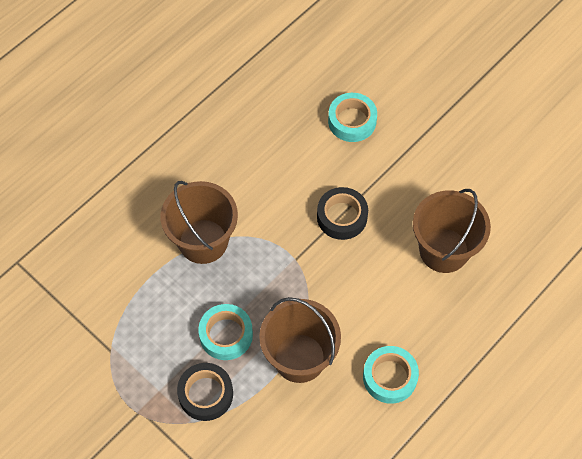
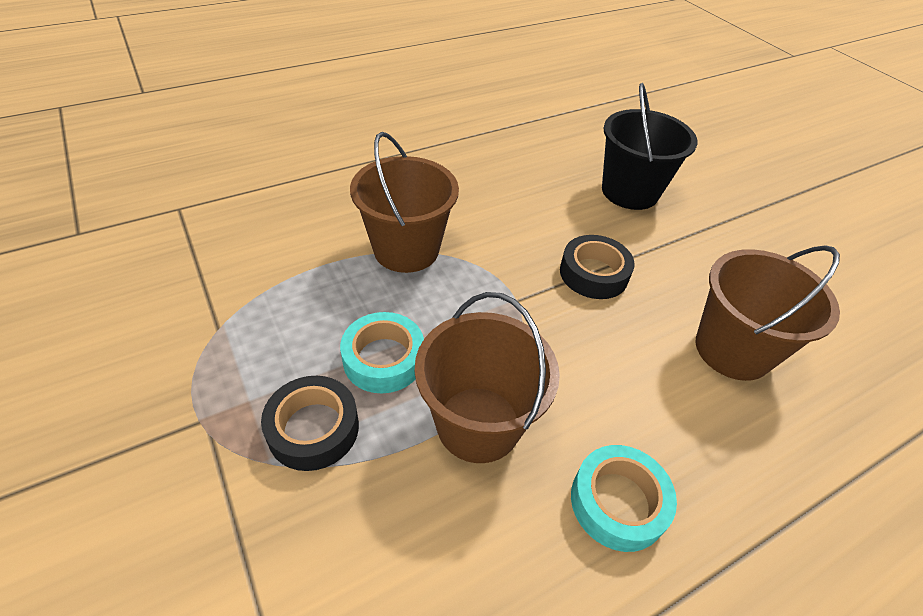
camera: 15 degrees right, 15 degrees down
(352, 121) = (630, 192): turquoise tape -> black bucket

